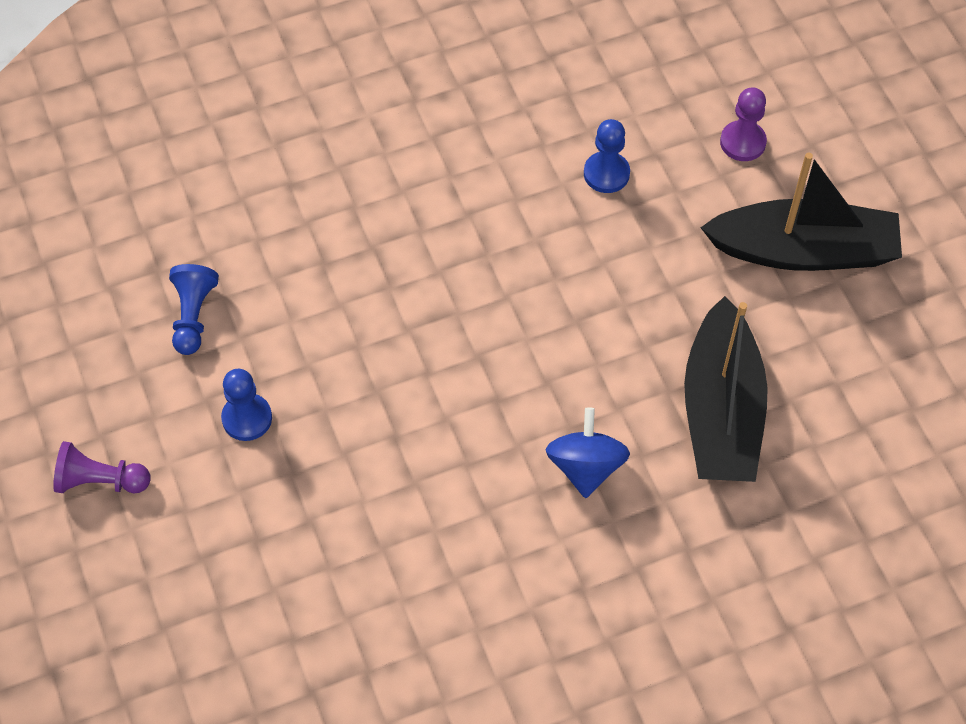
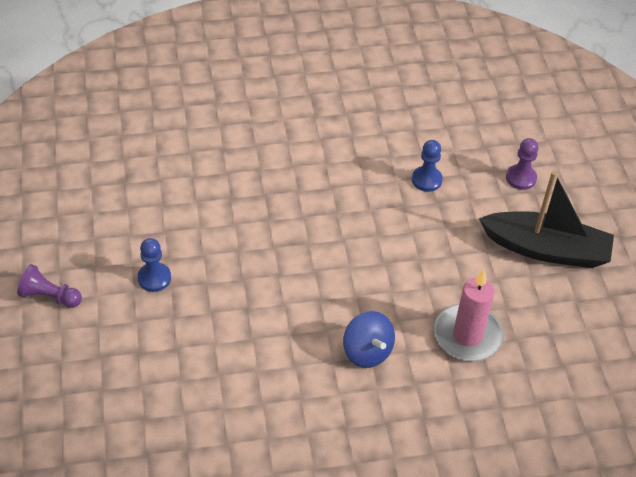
camera: 10 degrees right, 10 degrees down
(193, 316) = (139, 212): blue pawn -> none
(586, 467) = (367, 351): blue spinning top -> blue spinning top turned 135 degrees clockwise
(721, 411) = (467, 335): black boat -> pink candle

